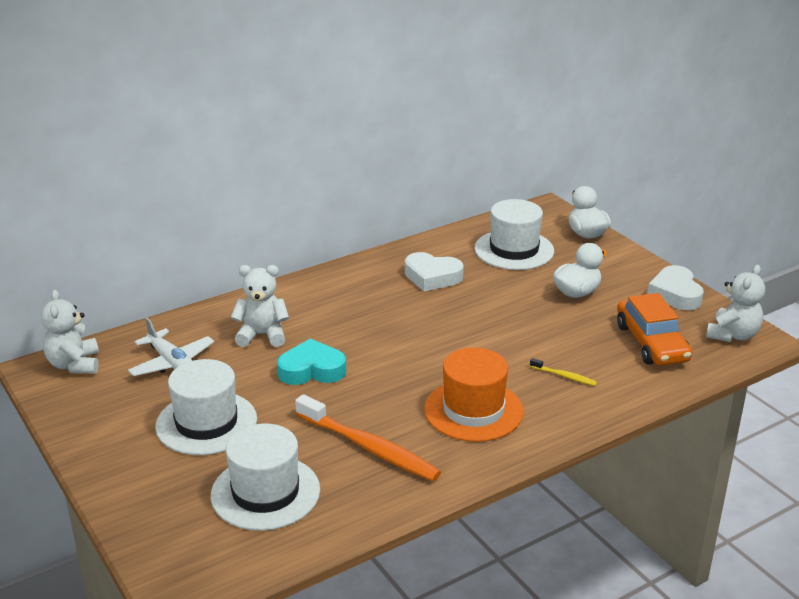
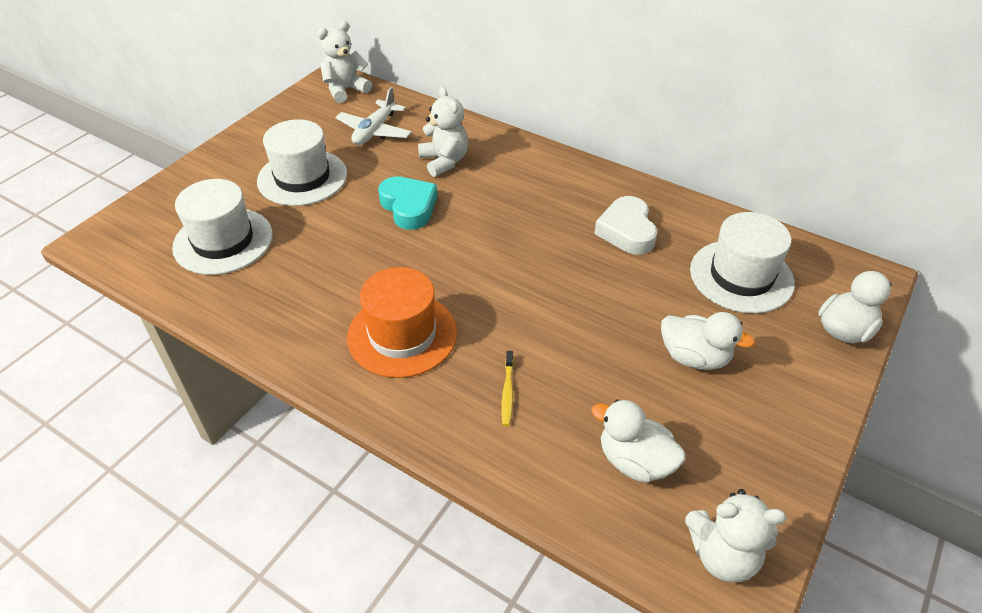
camera: 65 degrees right, 15 degrees up
(369, 447) = (309, 281): orange toothbrush -> none
(651, 343) = (634, 461): orange car -> white duck
(675, 294) = (777, 461): white heart -> none

